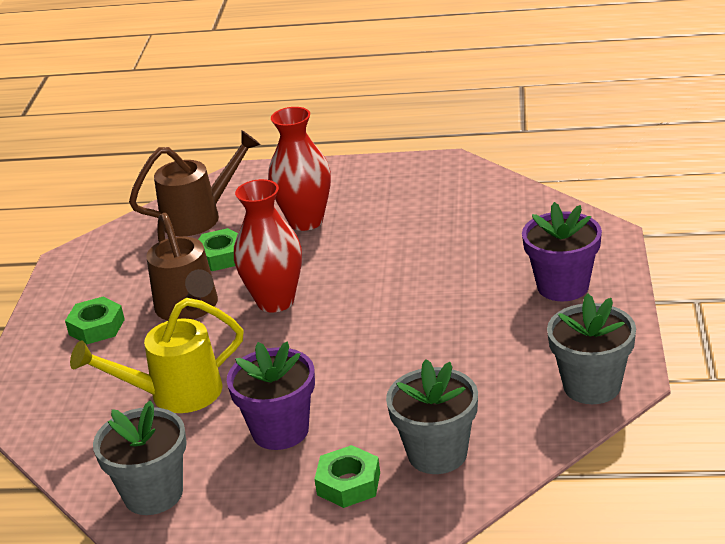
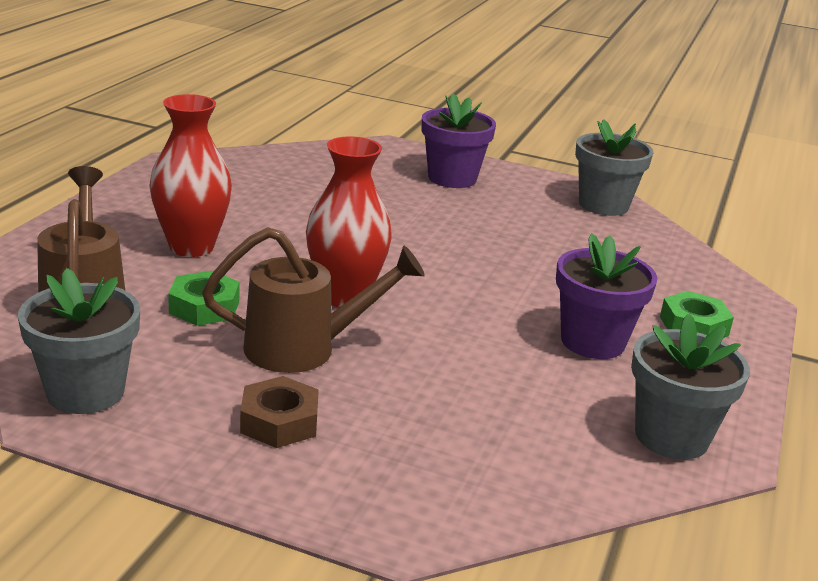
camera: 80 degrees left, 5 degrees down
(96, 327) = (279, 421): green nut -> brown nut
(175, 394) = (484, 390): yellow watering can -> none
(437, 454) = (666, 279): grey flower pot -> grey flower pot (85, 392)

